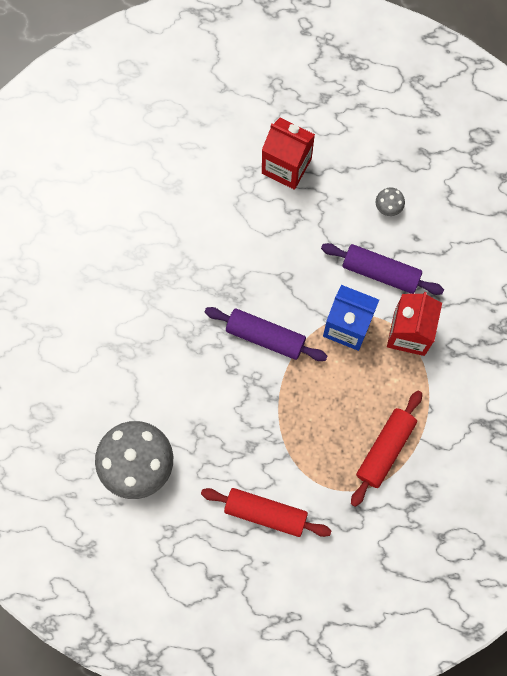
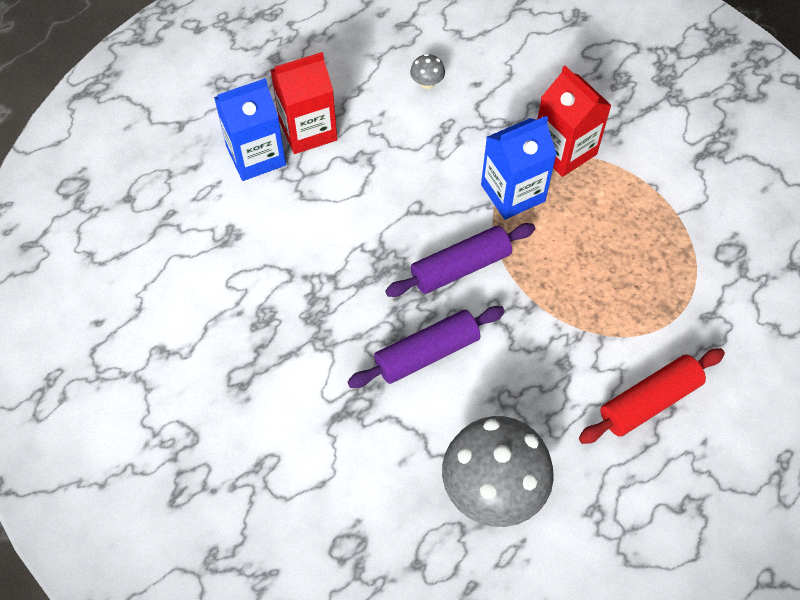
camera: 50 degrees left, 15 degrees down
(240, 152) = (256, 156): none -> blue carton
(380, 272) = (484, 131): purple rolling pin -> purple rolling pin (427, 353)
(385, 449) = (665, 249): red rolling pin -> none

